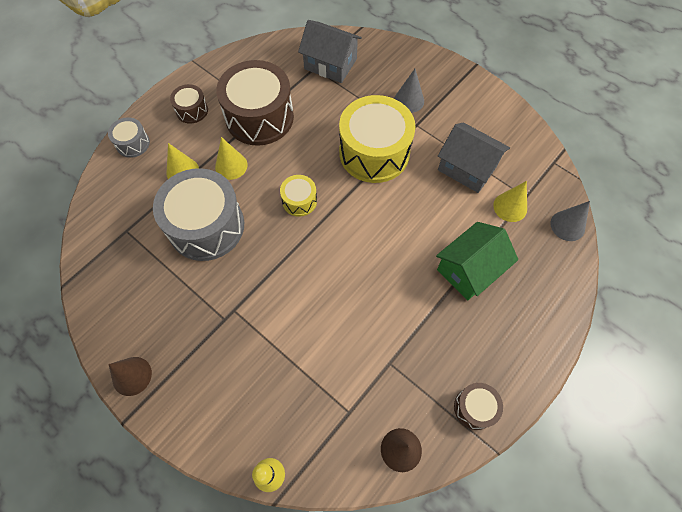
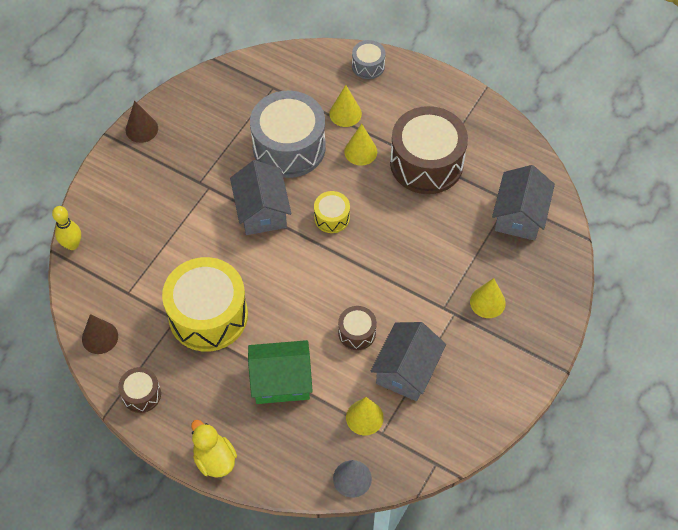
camera: 80 degrees right, 5 degrees down
(192, 110) = (420, 103): brown drum -> brown drum (357, 333)
(276, 261) = (262, 211): none -> grey house
(374, 153) = (406, 276): yellow drum -> yellow drum (208, 315)
(409, 100) = (487, 302): grey cone -> yellow cone
(469, 270) = (281, 381): green house -> green house turned 45 degrees counterclockwise
(548, 341) = (214, 459): none -> yellow duck

